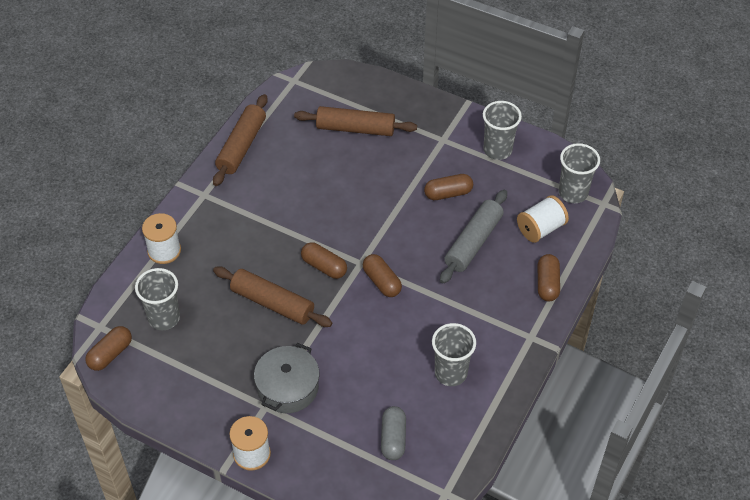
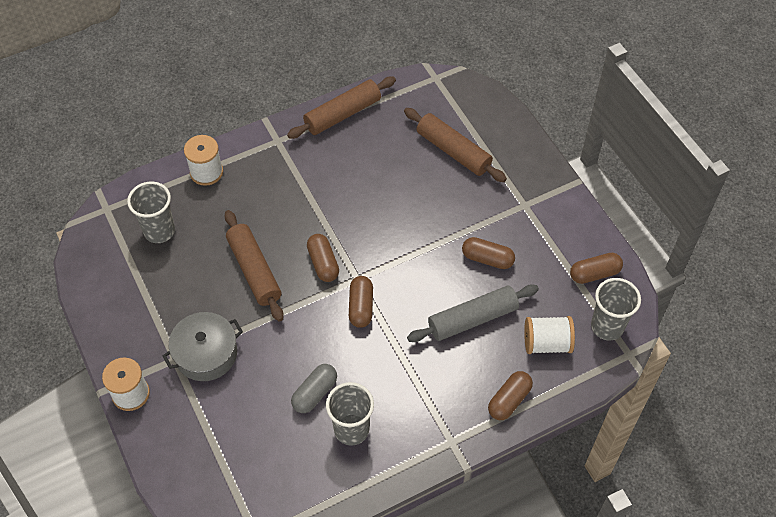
camera: 35 degrees right, 5 degrees up
(110, 354) = (95, 237): brown capsule -> brown capsule (594, 274)
(393, 438) = (253, 457): grey capsule -> grey capsule (315, 393)
(497, 150) = (568, 243): grey cup -> none

